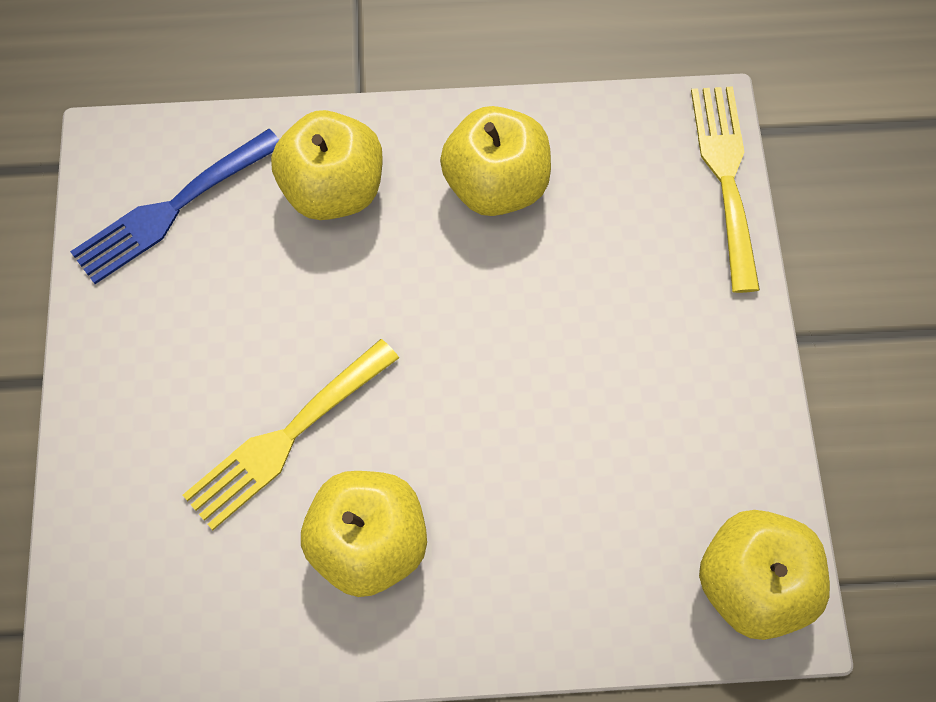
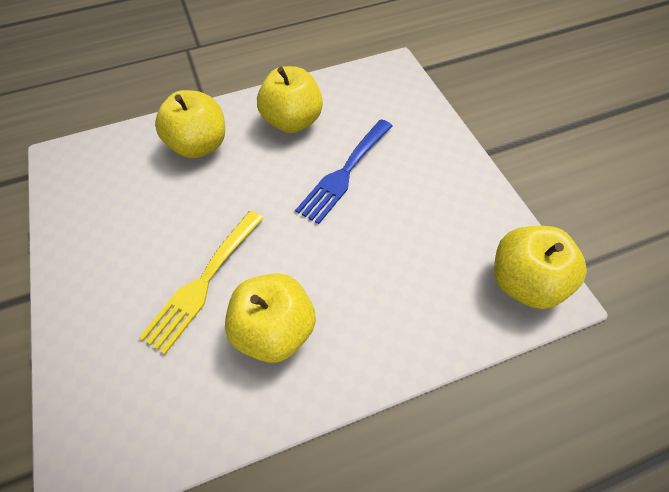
camera: 15 degrees left, 10 degrees down
(171, 210) = (102, 179): blue fork -> blue fork (344, 173)
(725, 176) = (414, 89): yellow fork -> none

